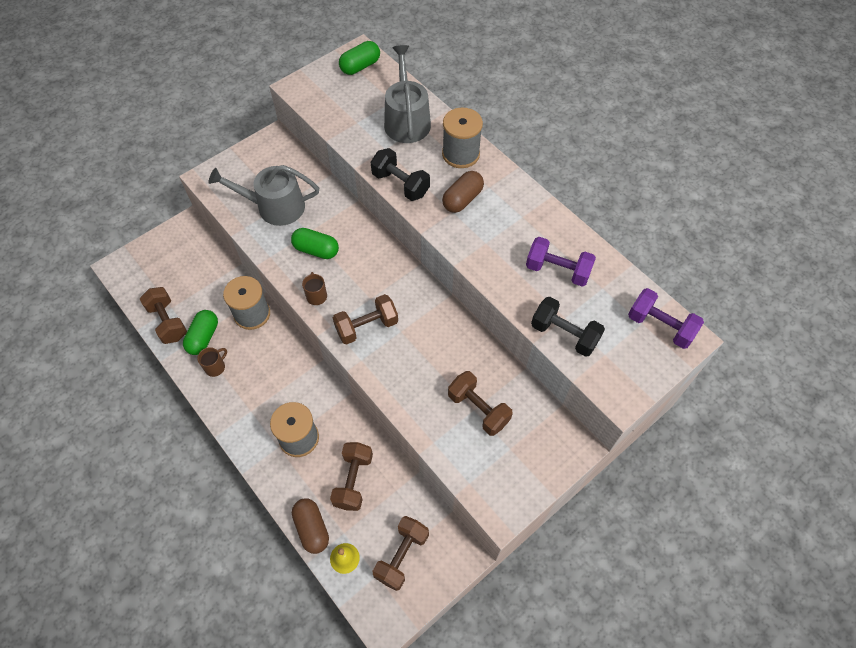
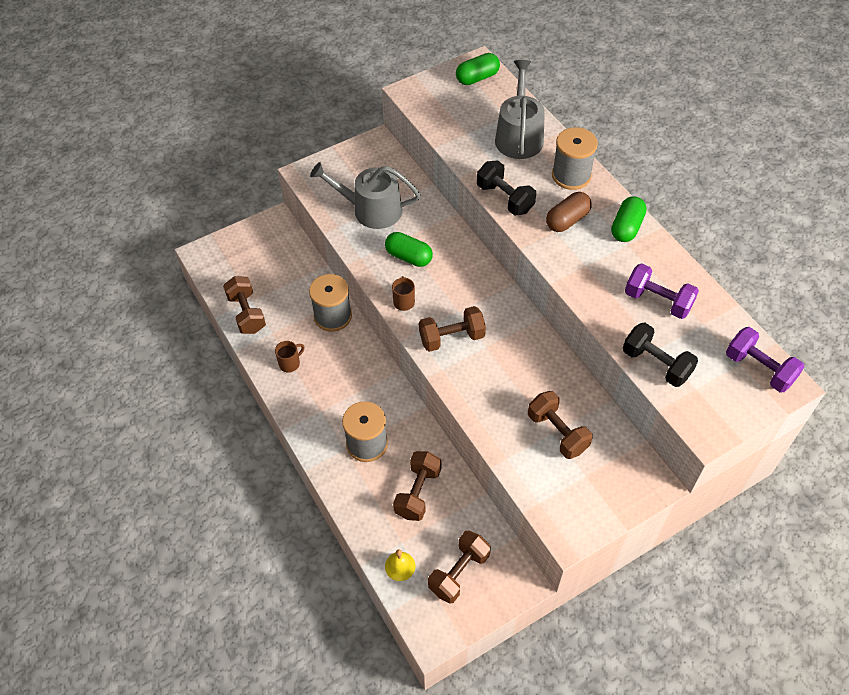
camera: 10 degrees right, 5 degrees down
(203, 337) = (281, 333): green capsule -> green capsule (626, 227)
(312, 528) = (370, 533): brown capsule -> none

